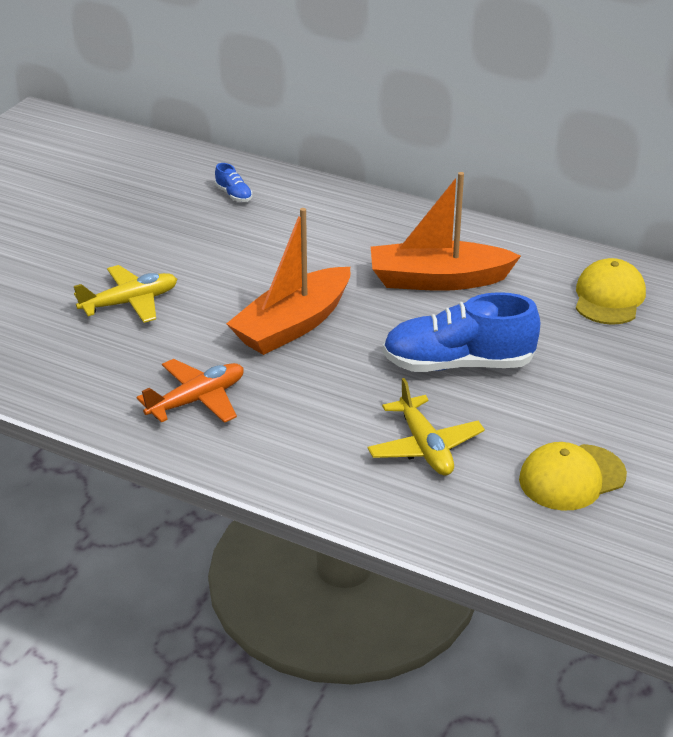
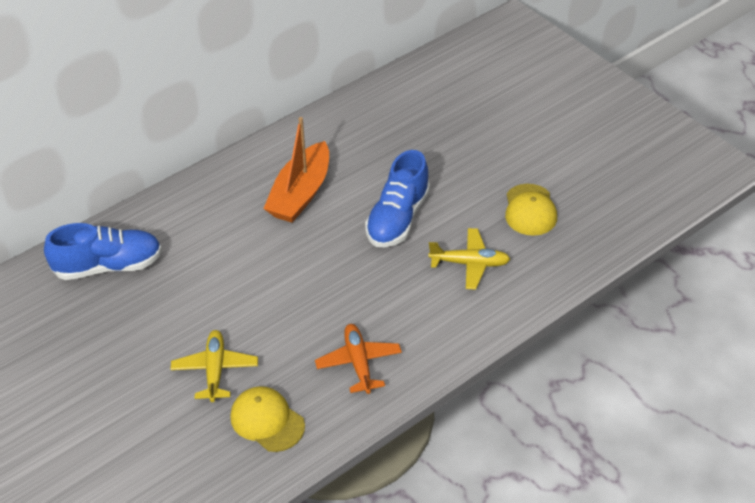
camera: 65 degrees left, 10 degrees up
(234, 195) = (108, 266): blue shoe -> blue shoe, size x2.40
(293, 325) = (304, 285): orange boat -> none
(609, 297) = (372, 124): yellow cap -> yellow cap (267, 421)

